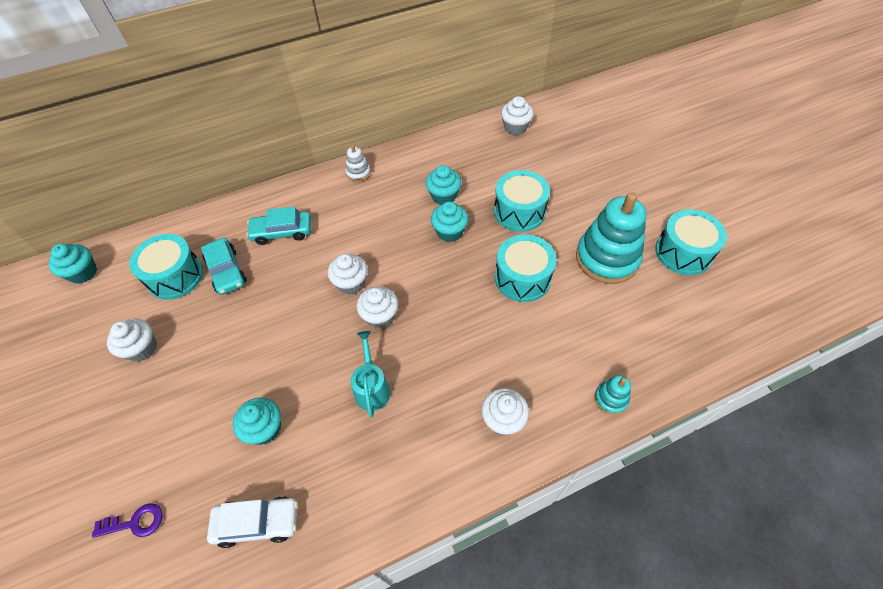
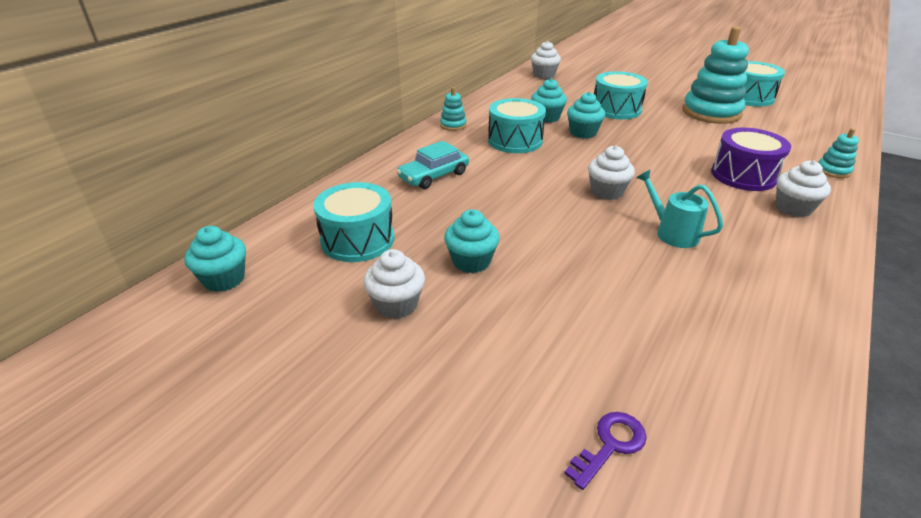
camera: 35 degrees left, 20 degrees down
(226, 271) = (413, 217): turquoise car -> none
(257, 523) = (731, 367): white car -> none
(265, 429) = (626, 300): turquoise cupcake -> turquoise cupcake (471, 261)
(351, 283) = (550, 183): white cupcake -> none
(358, 173) = (453, 125): white stacking toy -> turquoise stacking toy
(516, 358) = (743, 175): none -> purple drum
(522, 278) = (675, 137): turquoise drum -> turquoise drum (515, 141)

